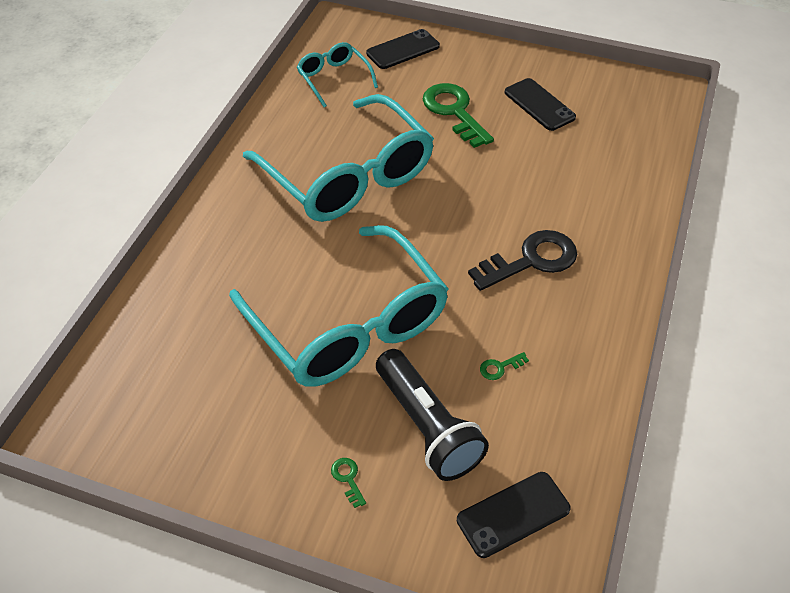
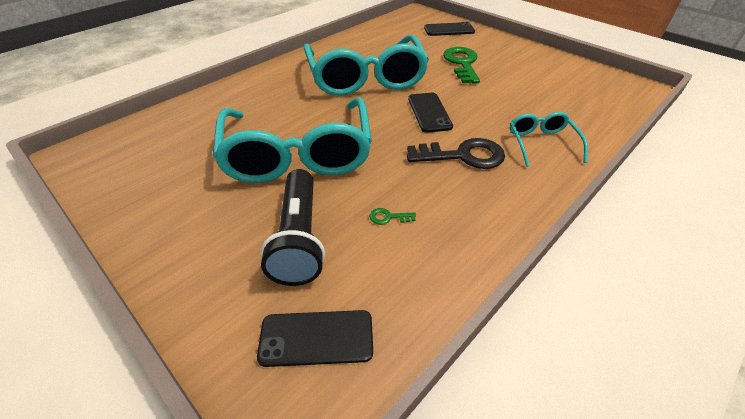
camera: 25 degrees right, 5 degrees down
(334, 79) = (395, 34): turquoise glasses -> turquoise glasses (542, 144)
(348, 478) = (210, 252): green key -> none
(539, 105) = (527, 73): black phone -> black phone (429, 112)

